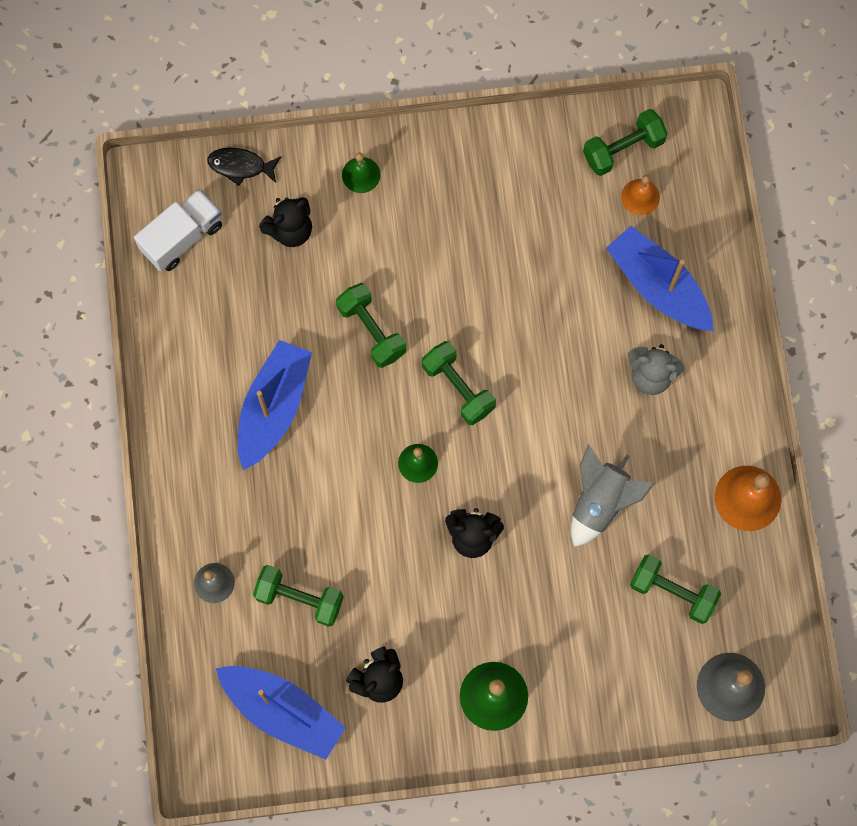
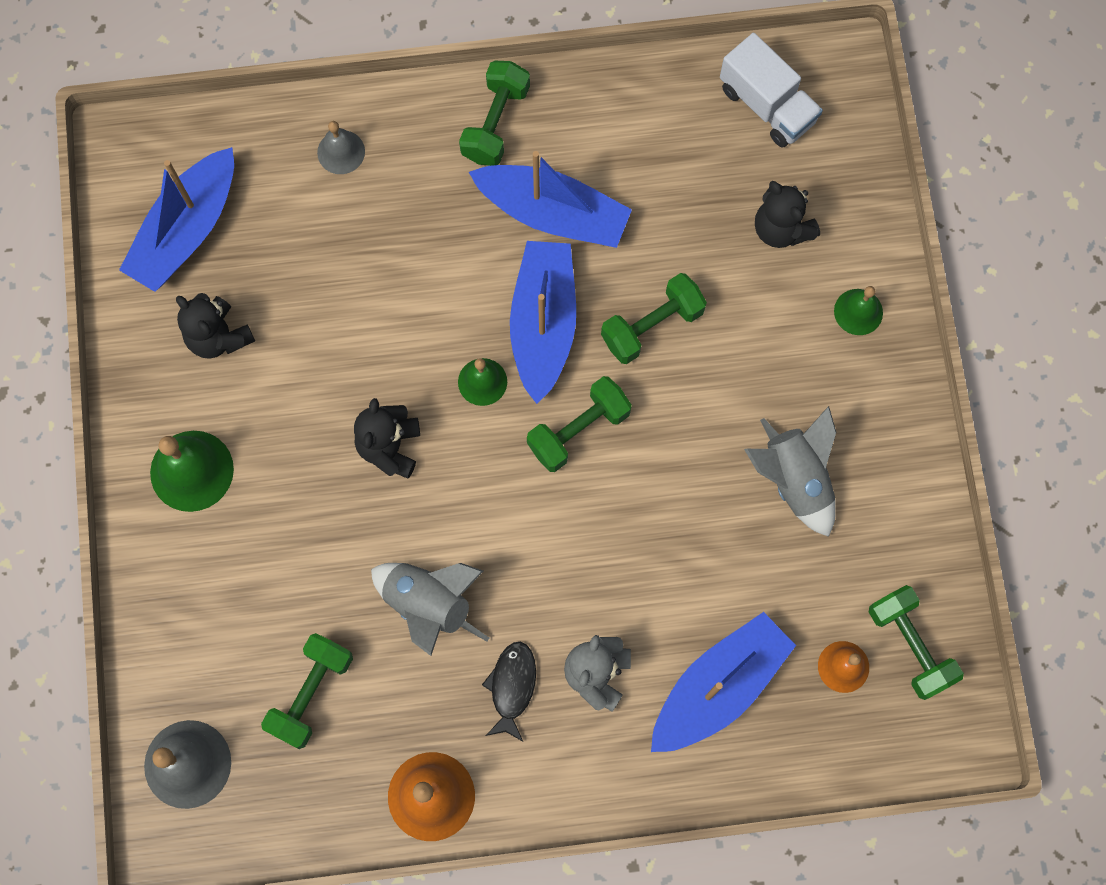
camera: 90 degrees right, 0 degrees up
(240, 166) = (863, 169): black fish -> black fish (512, 687)
(299, 598) = (319, 247): green dumbbell -> green dumbbell (495, 123)
(369, 415) = (543, 324): none -> blue boat
(496, 227) = (794, 479): none -> grey rocket

